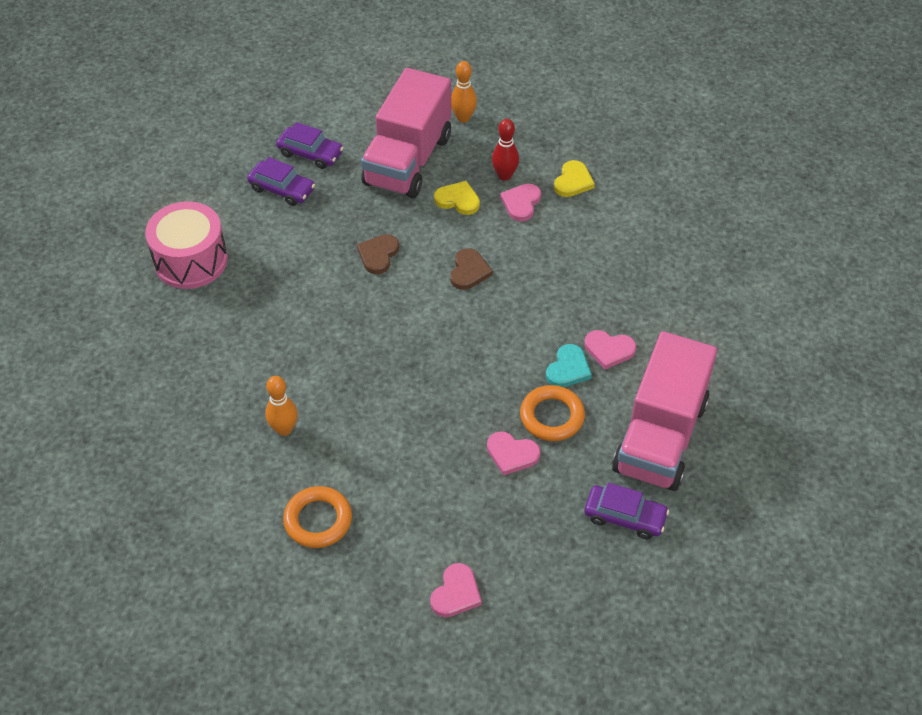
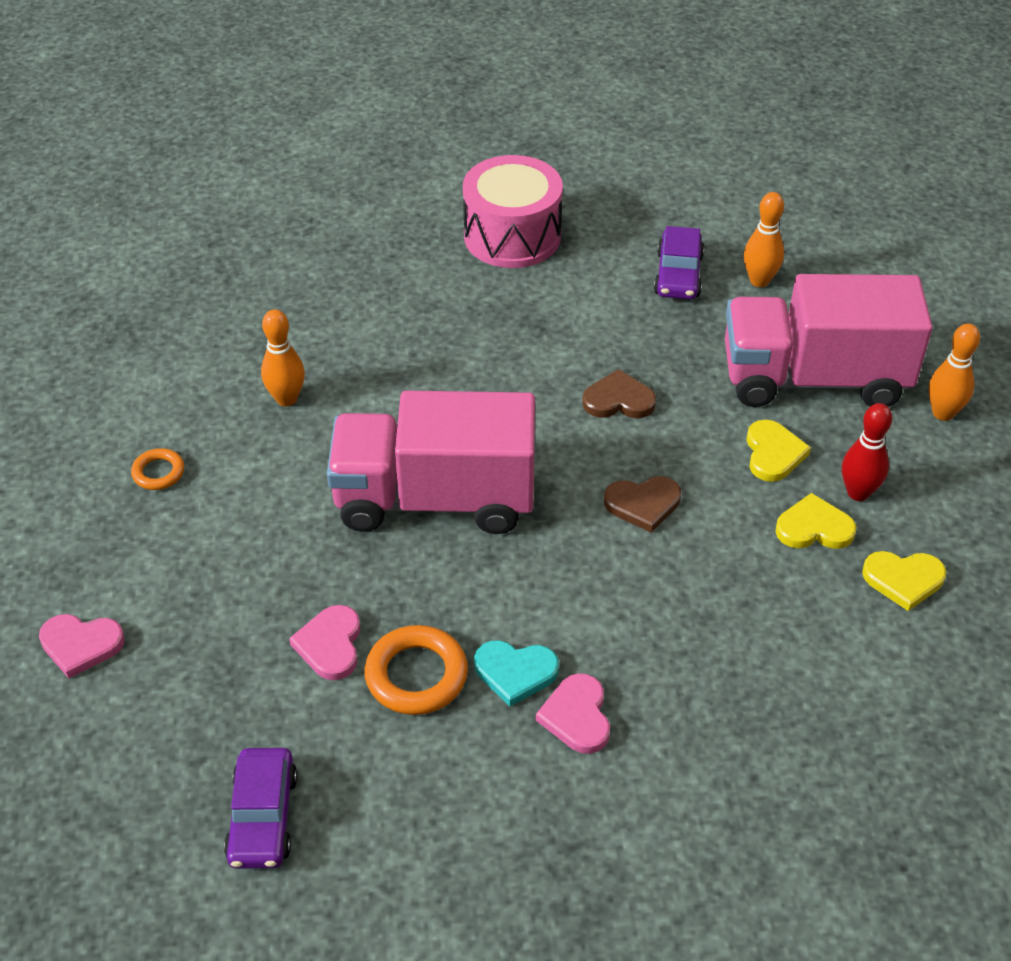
camera: 70 degrees right, 5 degrees down
(310, 153) = (759, 281): purple car -> orange bowling pin
(318, 520) = (158, 472): orange ring -> orange ring, size x0.57
(521, 203) = (814, 528): pink heart -> yellow heart
(660, 437) = (432, 830): pink truck -> pink truck (435, 499)

